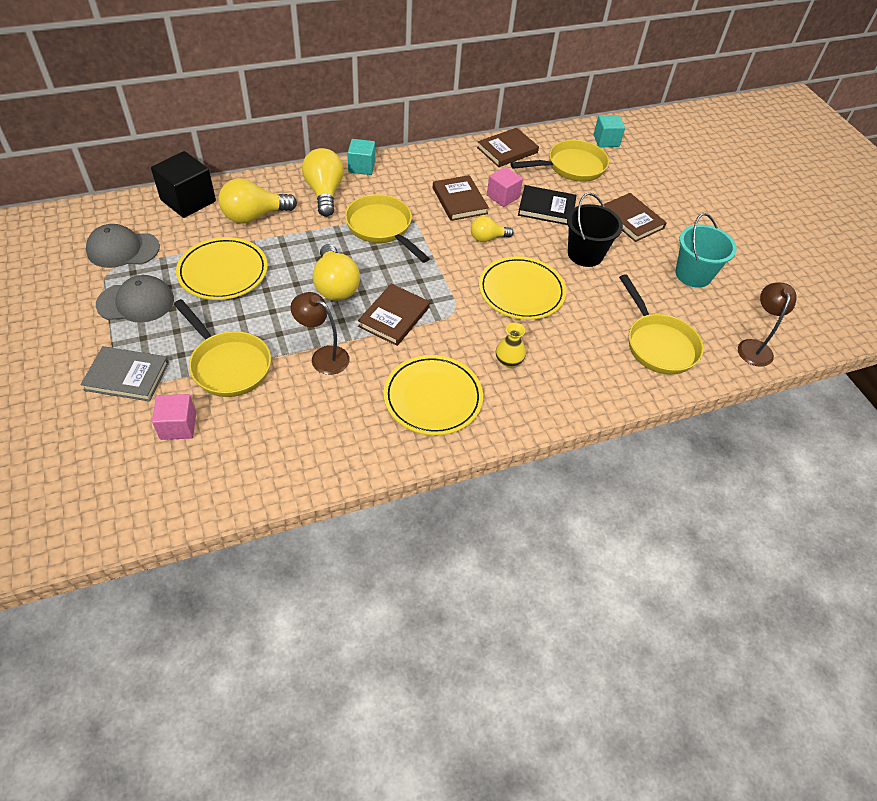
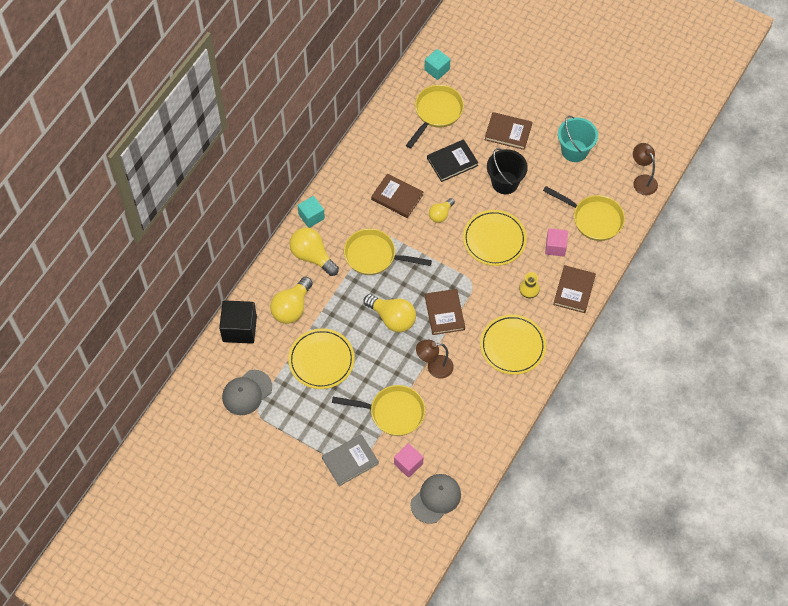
camera: 35 degrees left, 10 degrees up
(136, 302) = (299, 418): grey cap -> grey cap (436, 499)
(503, 196) = (419, 173): pink cube -> pink cube (555, 247)
(507, 150) = (384, 128): brown book -> brown book (574, 290)

